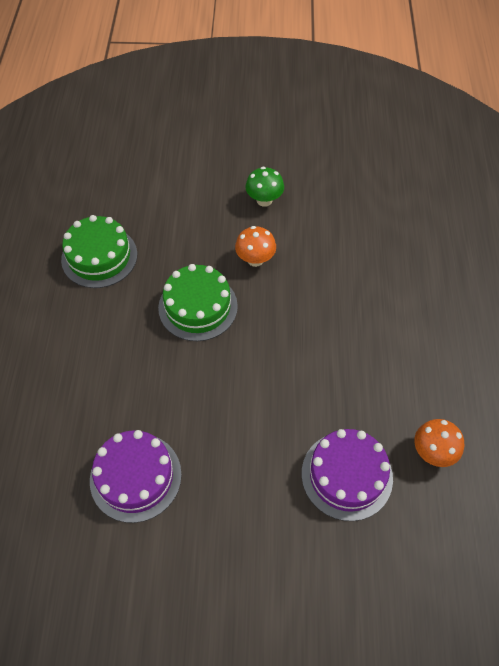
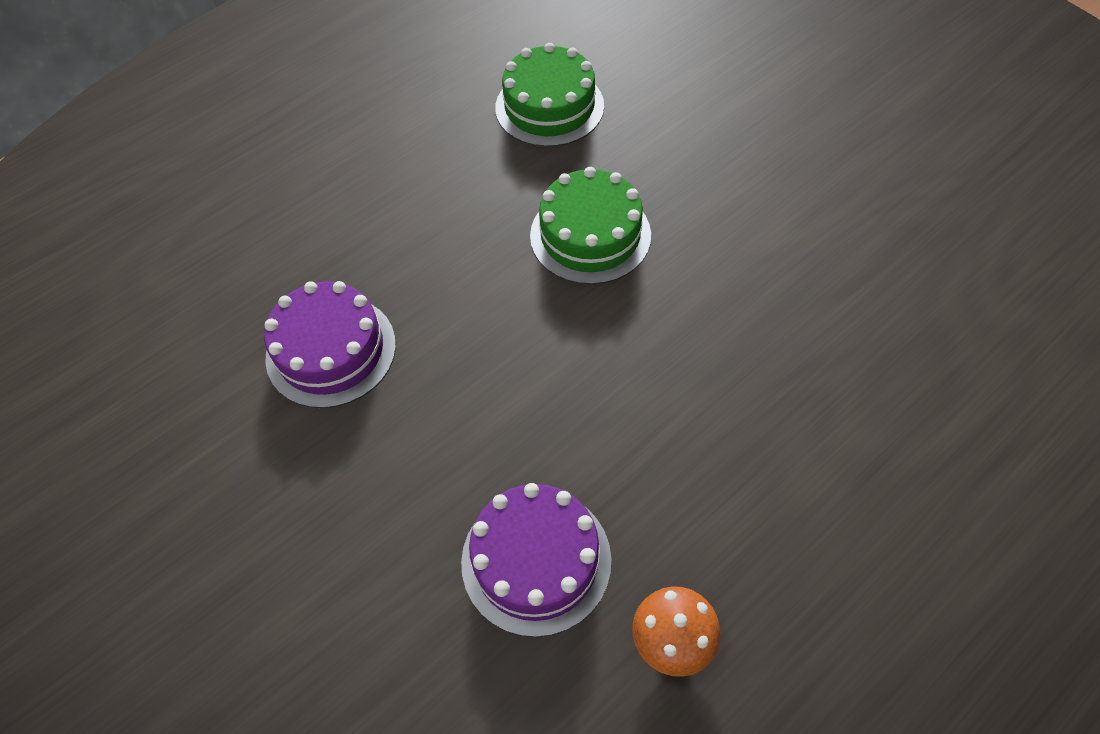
camera: 50 degrees right, 0 degrees up
(255, 259) = (717, 235): orange mushroom -> none
(264, 200) = (808, 177): green mushroom -> none

